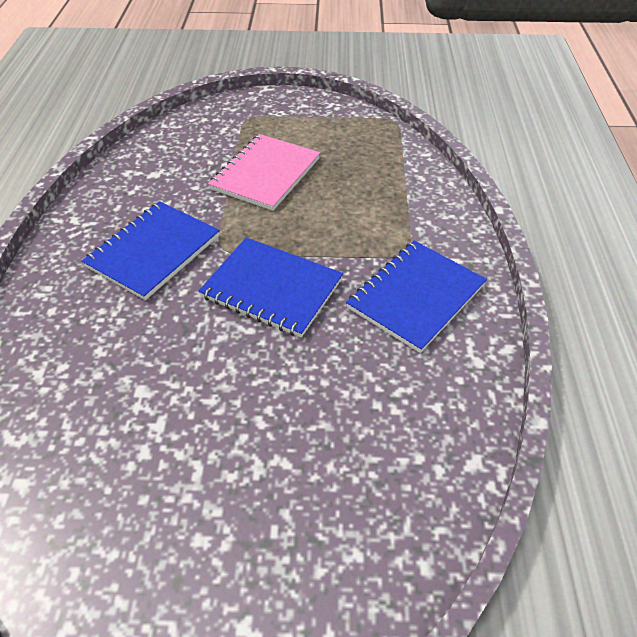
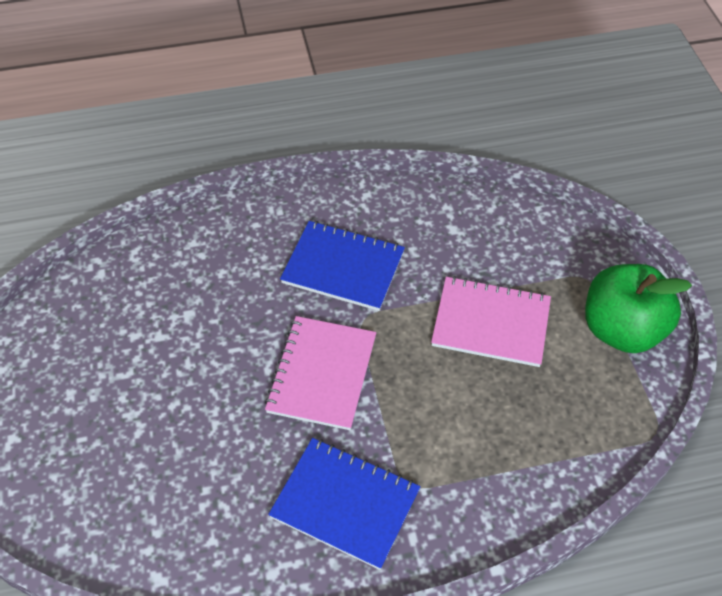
camera: 75 degrees right, 5 degrees up
(272, 288) = (322, 374): blue notebook -> pink notebook
(302, 114) = (621, 329): none -> green apple

